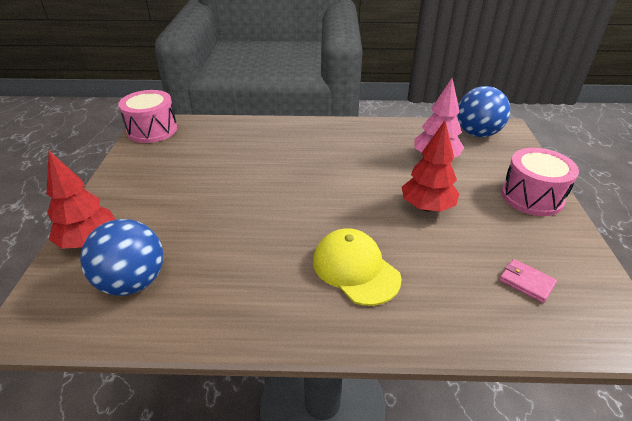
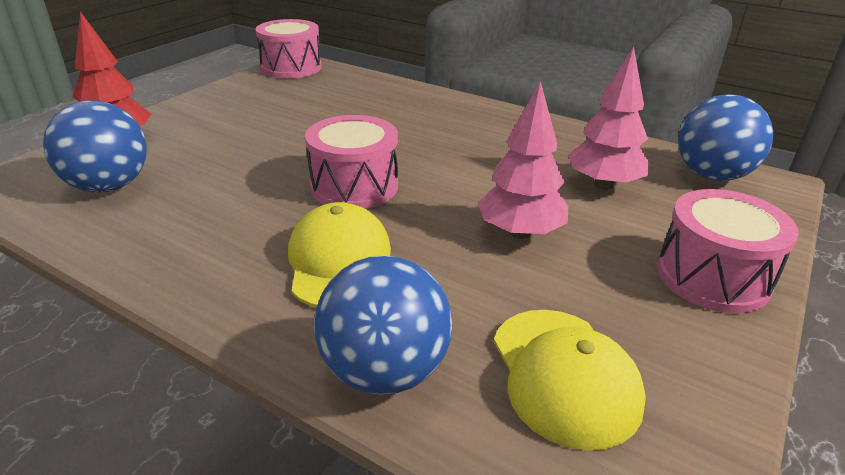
camera: 30 degrees right, 5 degrees down
(305, 212) = (354, 186): none -> pink drum
(427, 207) = (520, 233): red tree -> pink tree
(450, 324) = (385, 371): none -> blue ball
(526, 282) = (564, 375): pink wallet -> yellow cap

